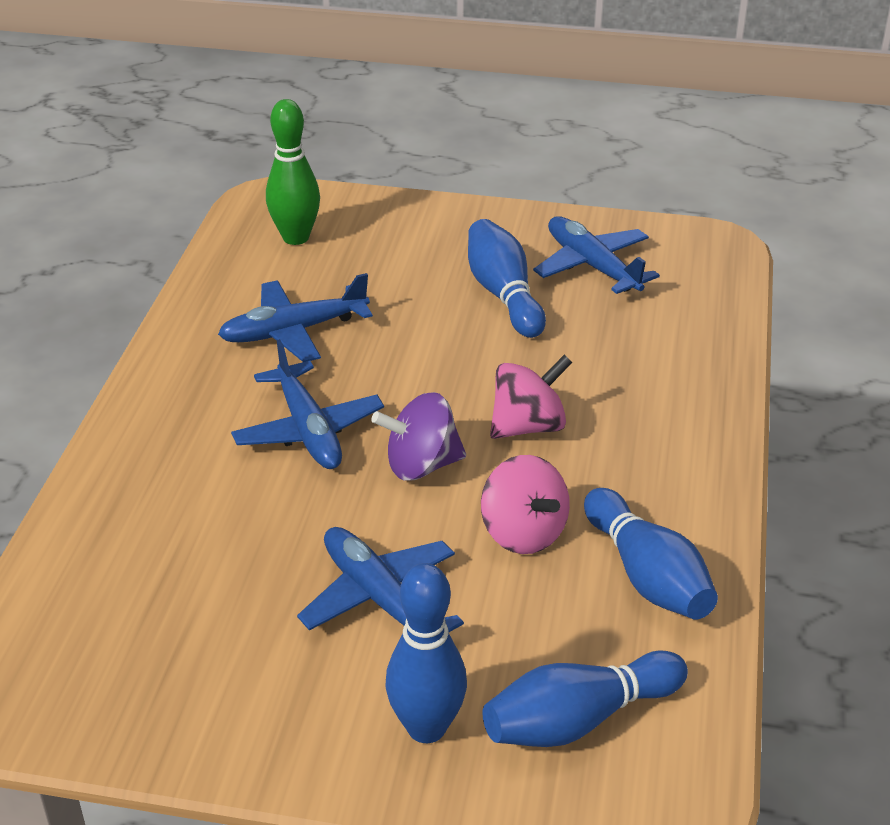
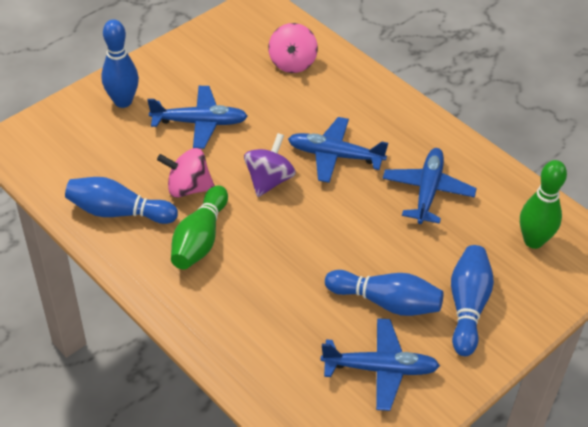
camera: 125 degrees right, 10 degrees up
(528, 426) = (258, 236): pink spinning top -> pink spinning top (292, 63)
(578, 720) = (77, 142): blue bowling pin -> blue bowling pin (467, 306)
(594, 471) = (200, 239): none -> green bowling pin

